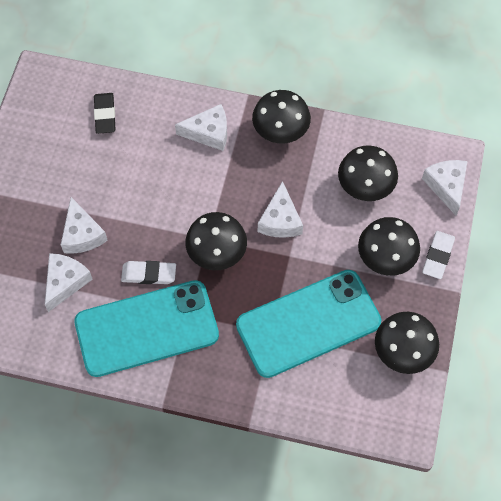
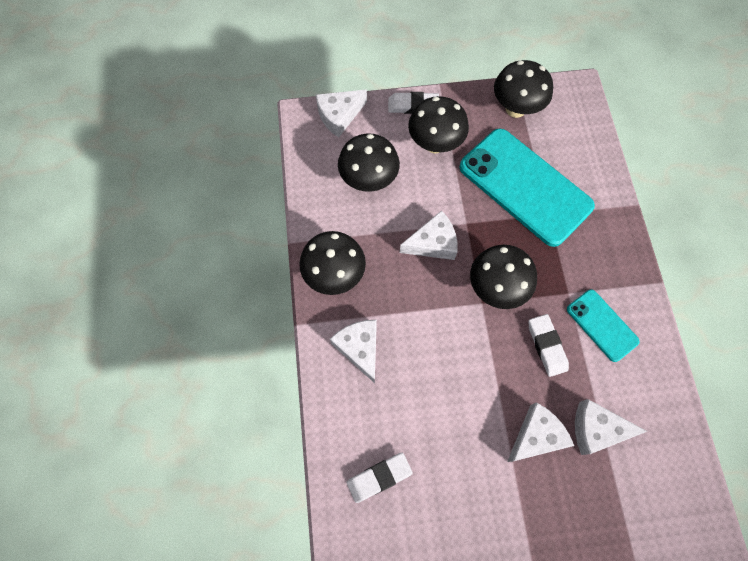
camera: 110 degrees left, 5 degrees up
(105, 115) = (379, 477): black eraser -> white eraser
(146, 328) = (602, 325): turquoise phone -> turquoise phone, size x0.50

